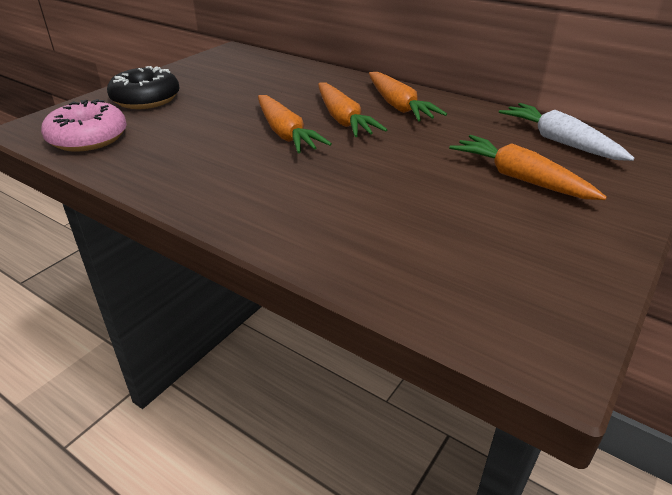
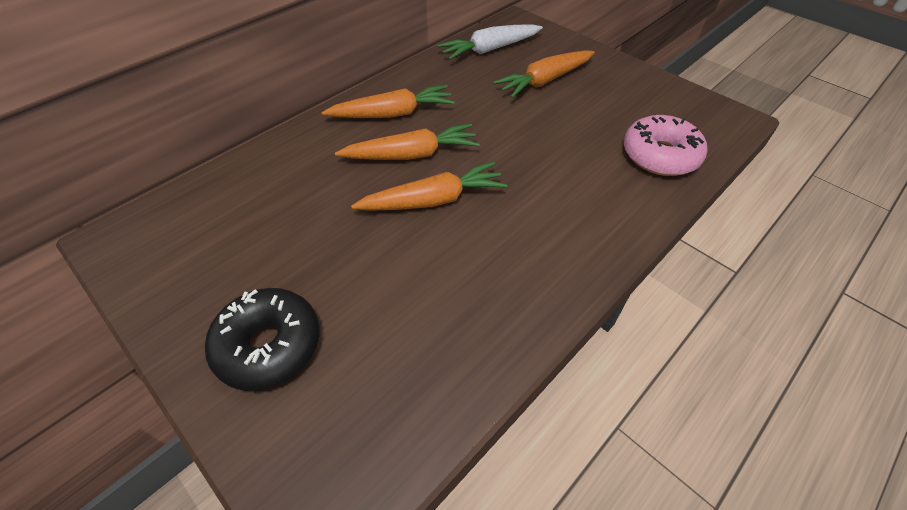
camera: 80 degrees left, 15 degrees up
(88, 138) = (390, 408): pink donut -> pink donut (660, 155)

